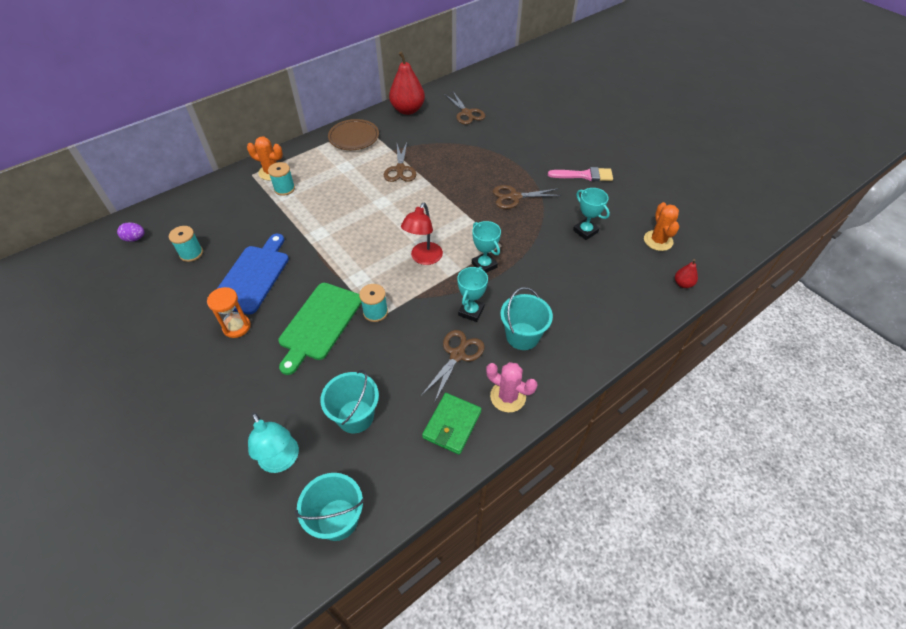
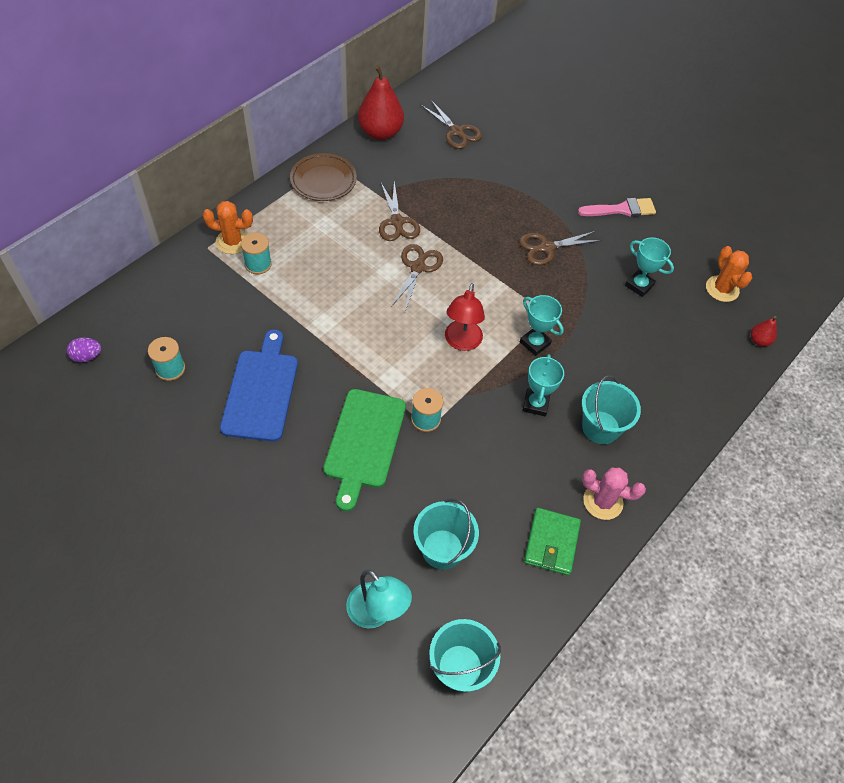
camera: 15 degrees left, 5 degrees up
(236, 327) = (265, 459): orange hourglass -> none
(457, 354) = (535, 459): brown scissors -> brown scissors (418, 267)

